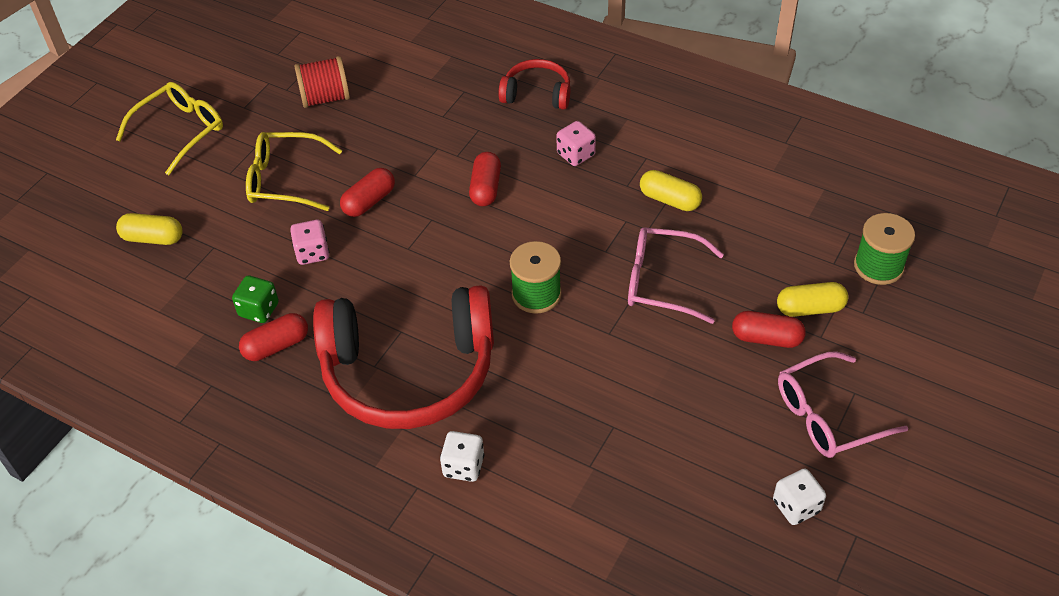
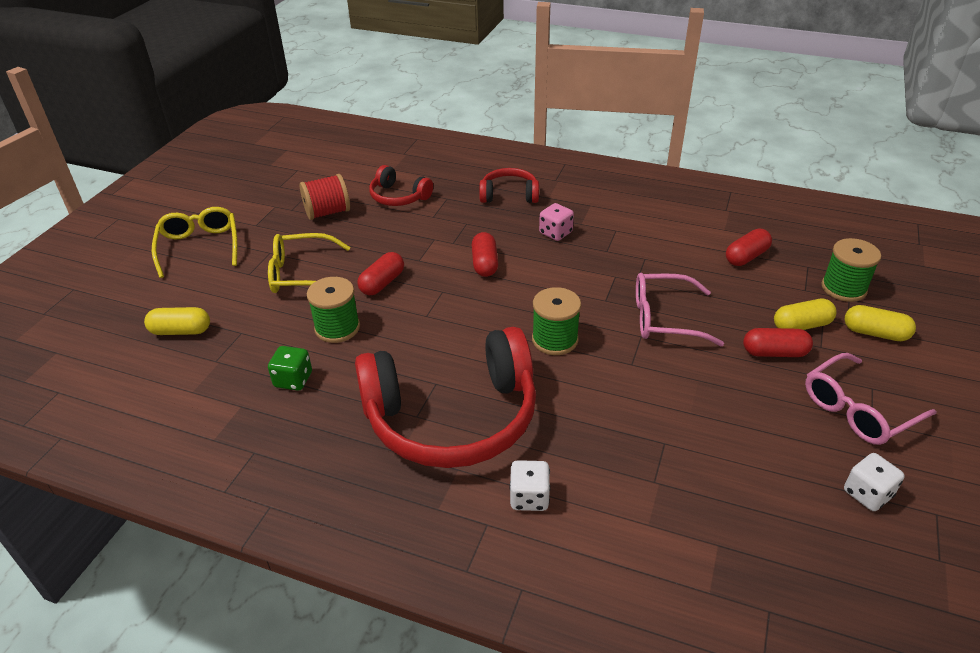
camera: 10 degrees left, 10 degrees down
(181, 131) = (199, 247): yellow glasses -> yellow glasses turned 45 degrees counterclockwise
(276, 346) = (315, 409): red capsule -> red capsule (746, 257)
(312, 253) = (337, 328): pink dice -> green spool
(409, 83) = (398, 197): none -> red headphones
(670, 200) = (647, 257): yellow capsule -> yellow capsule (875, 333)

